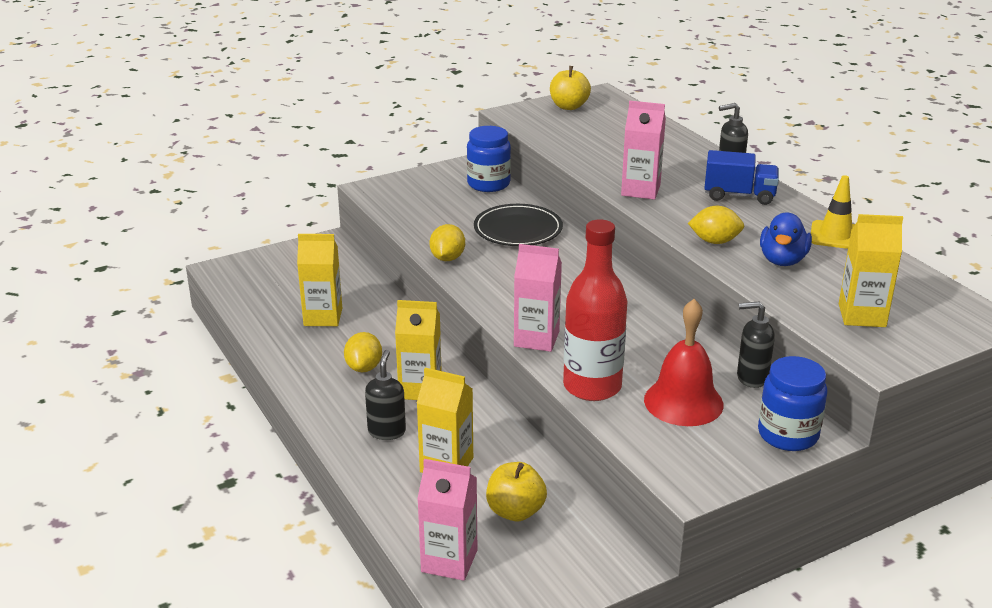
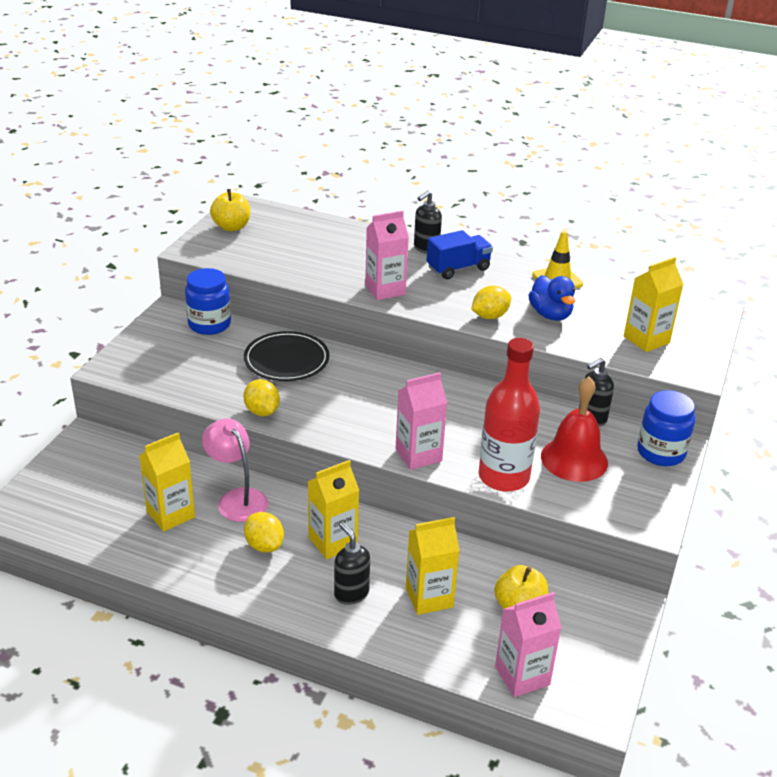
camera: 40 degrees left, 5 degrees up
(385, 327) = (237, 498): none -> pink lamp

